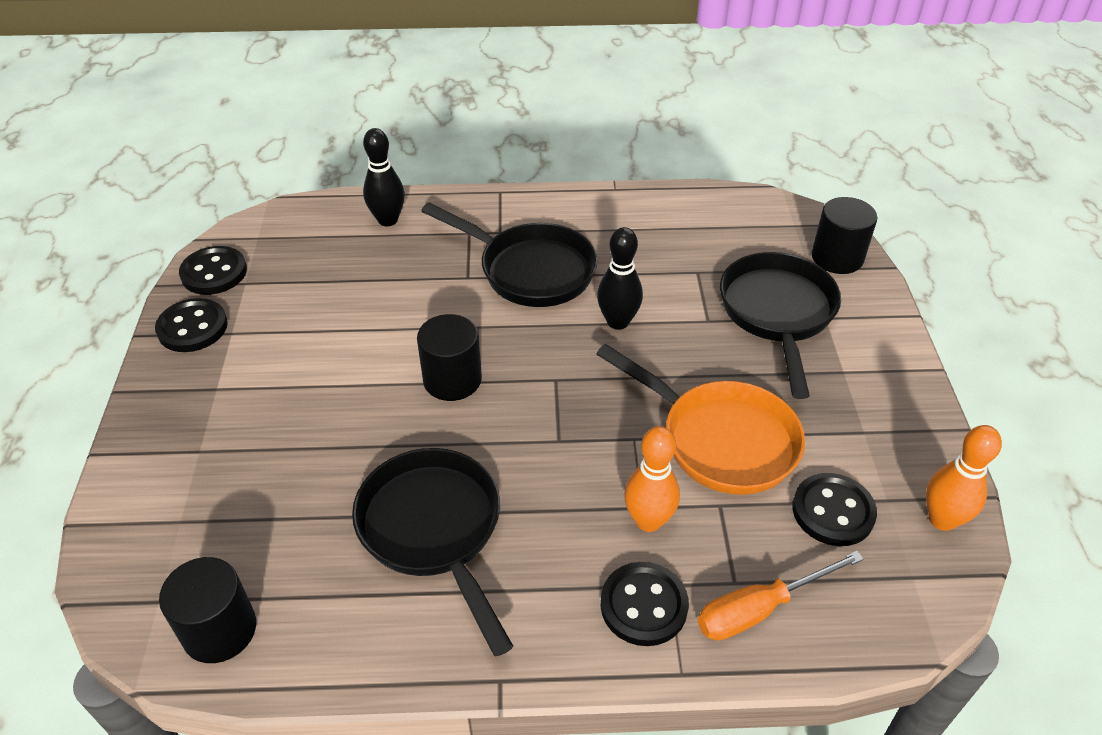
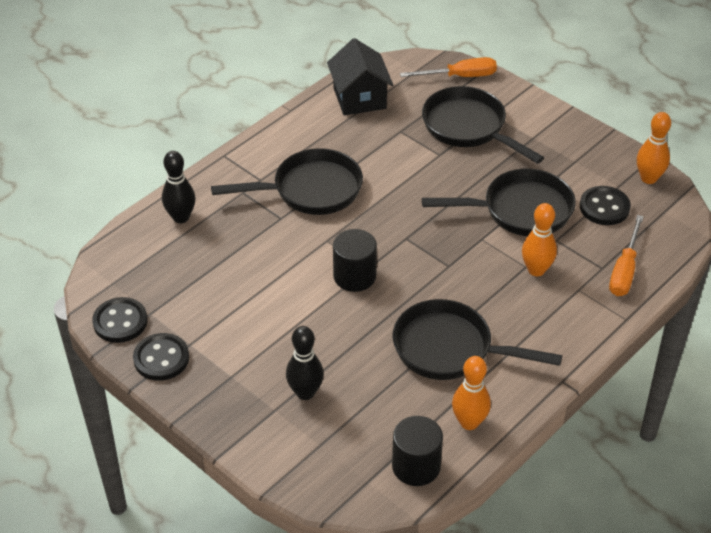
camera: 45 degrees left, 0 degrees up
(336, 632) = (469, 422): none -> orange bowling pin
(618, 322) = (396, 186): black bowling pin -> black bowling pin (305, 392)
(643, 605) = (579, 306): black button -> none
(697, 217) = (359, 98): none -> black house
(720, 439) = (520, 210): orange pan -> black pan
(837, 257) = (459, 76): black cylinder -> orange screwdriver

